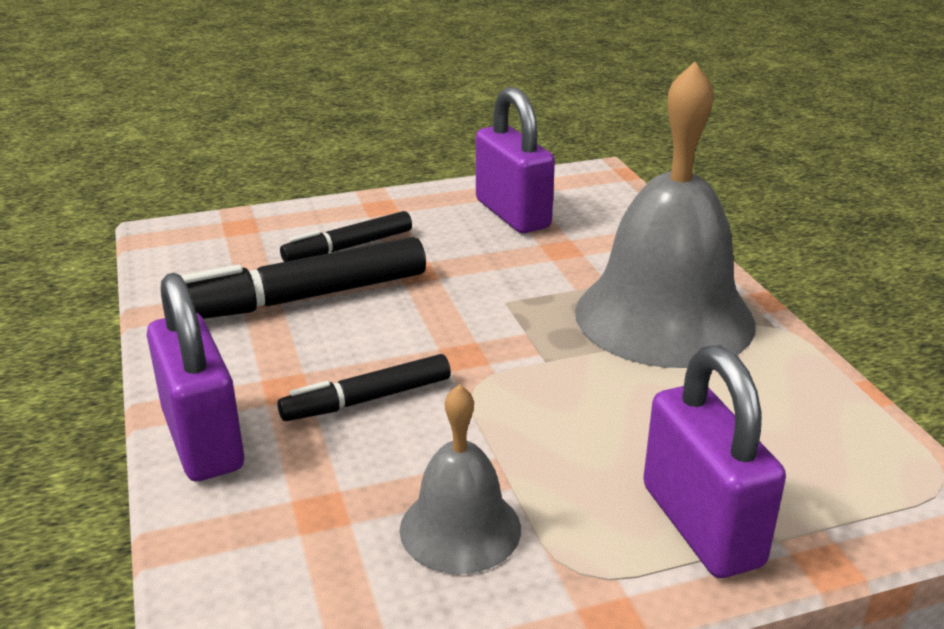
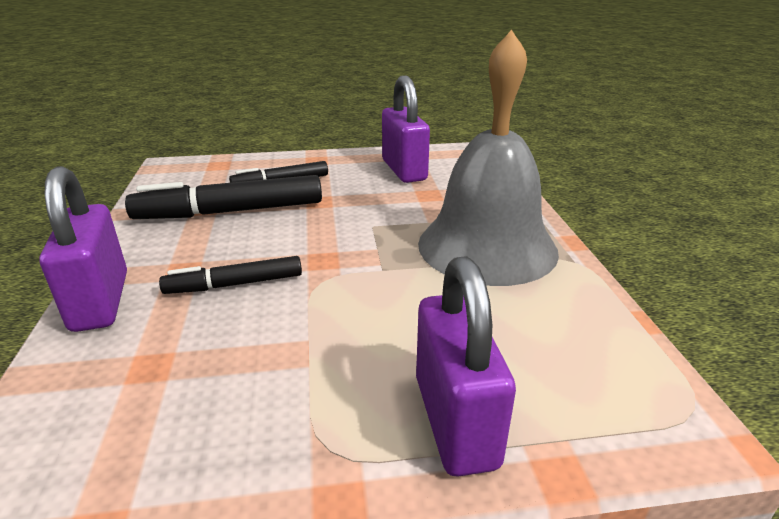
camera: 10 degrees right, 0 degrees up
(460, 528) = (249, 396): grey bell -> none

